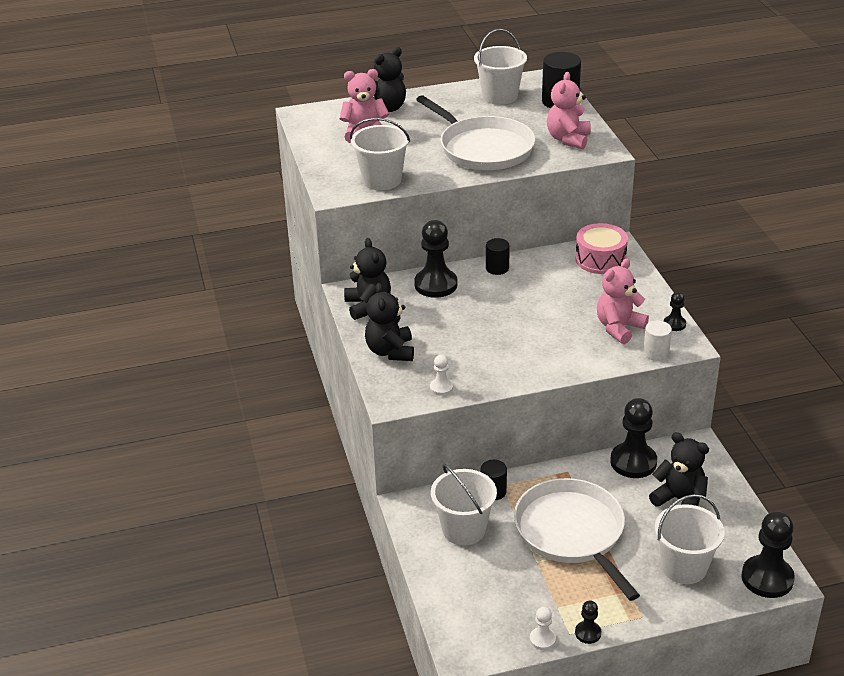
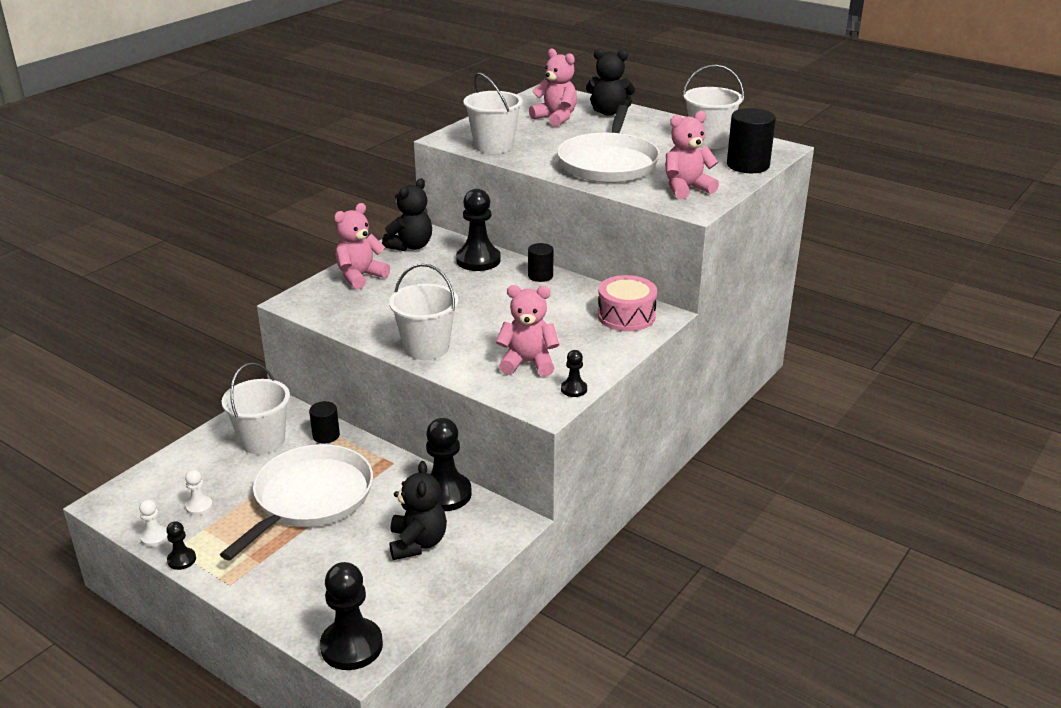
camera: 50 degrees right, 5 degrees down
(390, 351) = (360, 277): black teddy bear -> pink teddy bear
(441, 388) = (335, 314): white pawn -> white pawn (199, 506)
(656, 353) = (512, 395): white cylinder -> none
(684, 567) = (320, 583): white bucket -> white bucket (426, 347)

